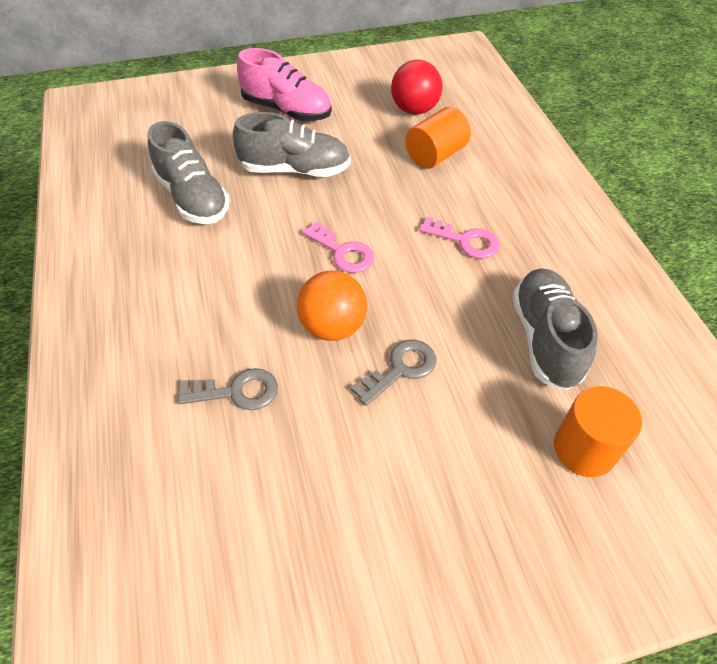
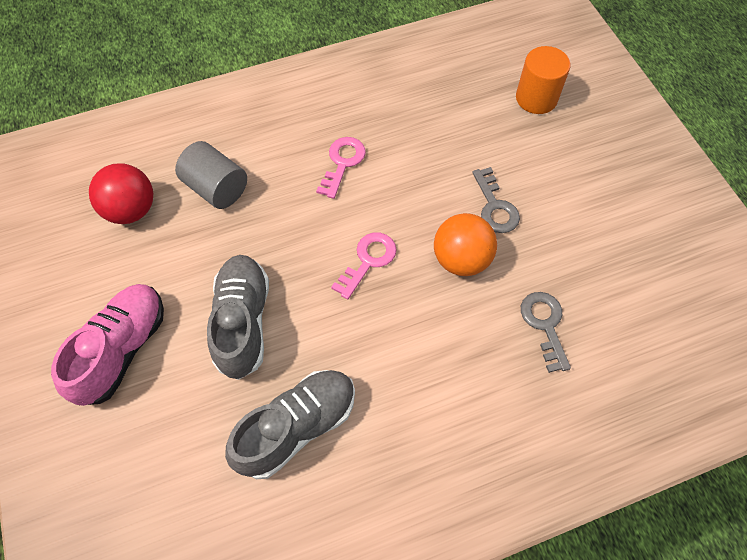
camera: 95 degrees left, 10 degrees up
(400, 369) = (495, 206): grey key -> grey key turned 150 degrees counterclockwise
(435, 155) = (216, 188): orange cylinder -> grey cylinder
(545, 339) = (445, 113): grey shoe -> none

